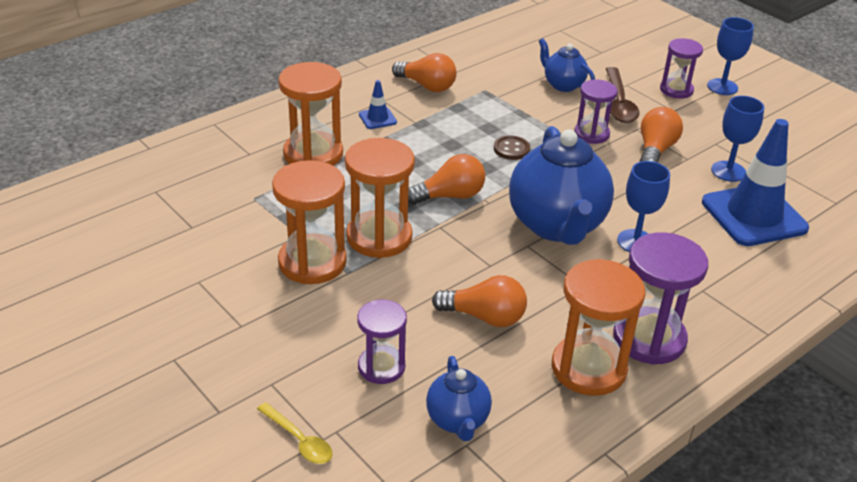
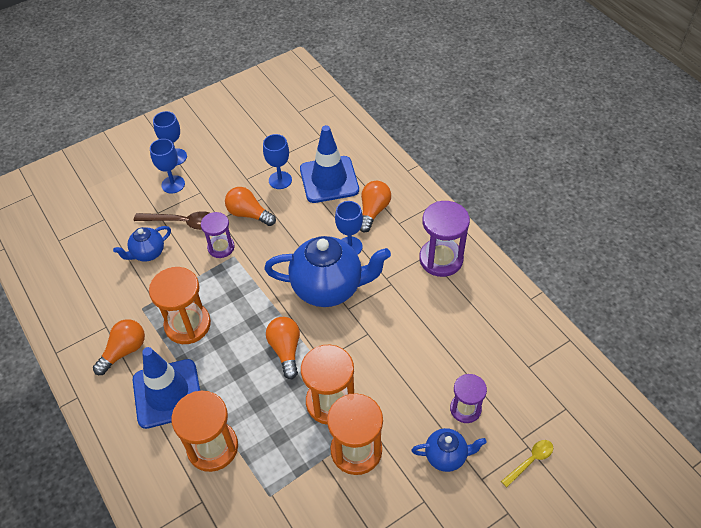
camera: 80 degrees left, 15 degrees up
(377, 118) = (167, 393): blue traffic cone -> blue traffic cone, size x2.31
(458, 421) = (510, 369): blue teapot -> blue teapot (446, 456)
(484, 317) = (419, 343): orange light bulb -> orange light bulb (373, 211)
(511, 149) = (231, 301): brown button -> none
(588, 368) = (466, 294): orange hourglass -> orange hourglass (187, 324)
(676, 90) = (173, 184): purple hourglass -> blue goblet

